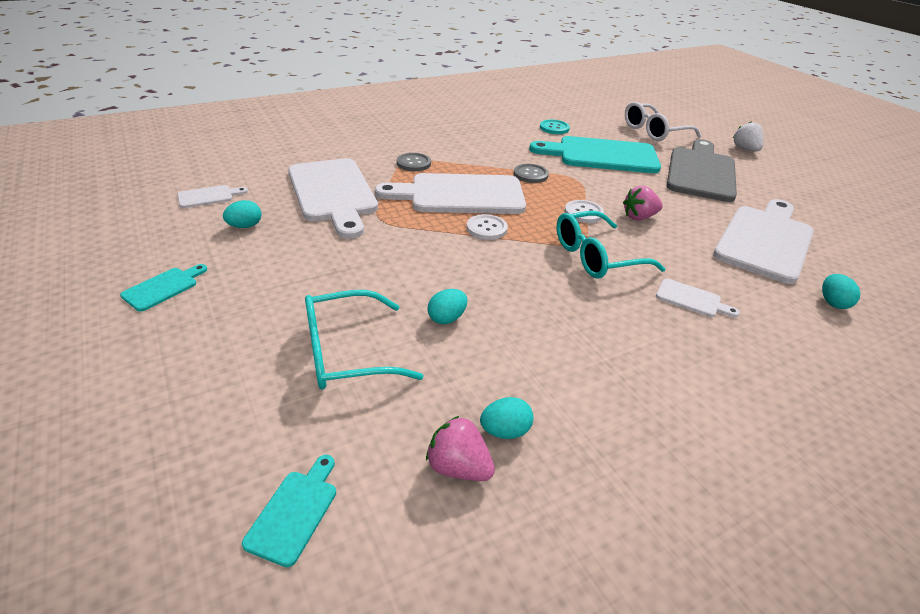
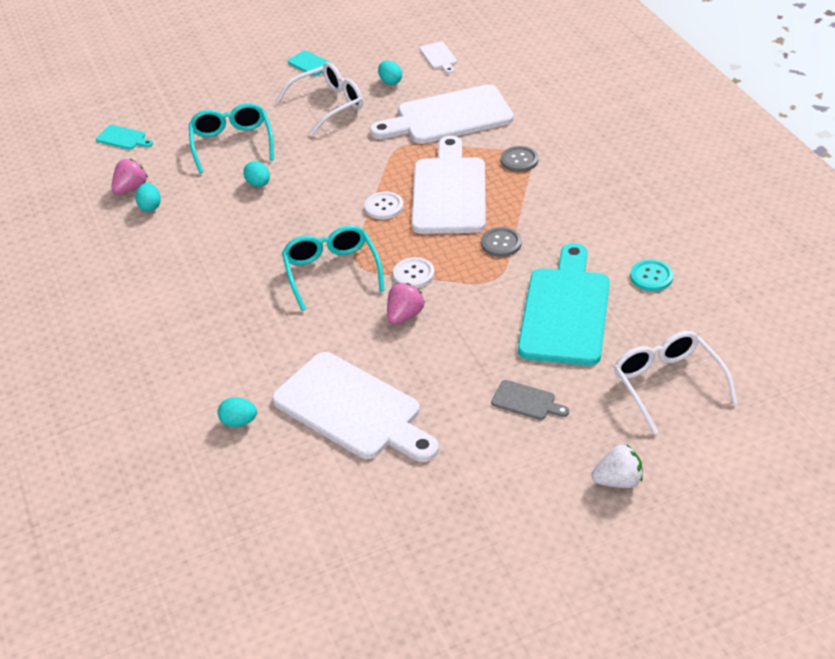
camera: 100 degrees right, 5 degrees up
(276, 269) = (328, 104): none -> white glasses
(639, 217) = (404, 315): pink strawberry -> pink strawberry turned 45 degrees clockwise
(691, 299) = (259, 321): white cutting board -> none
(701, 172) = (526, 401): grey cutting board -> grey cutting board, size x0.42

